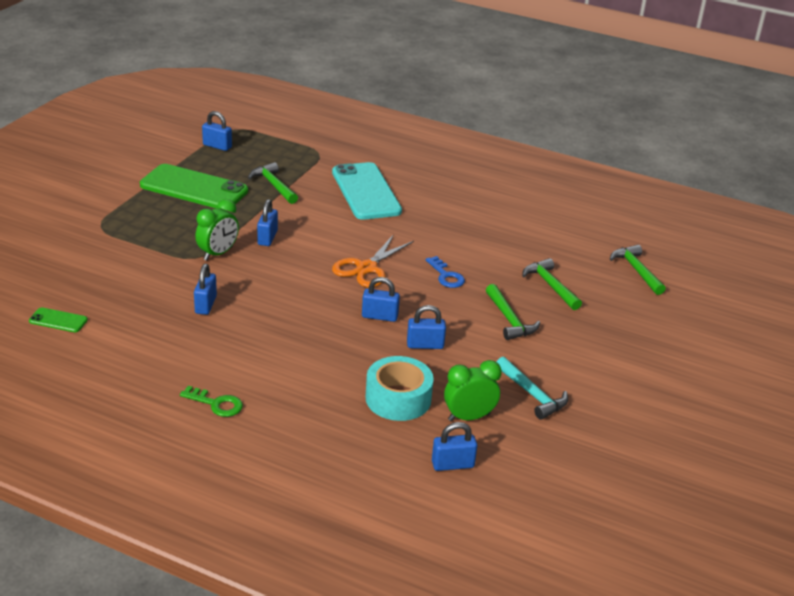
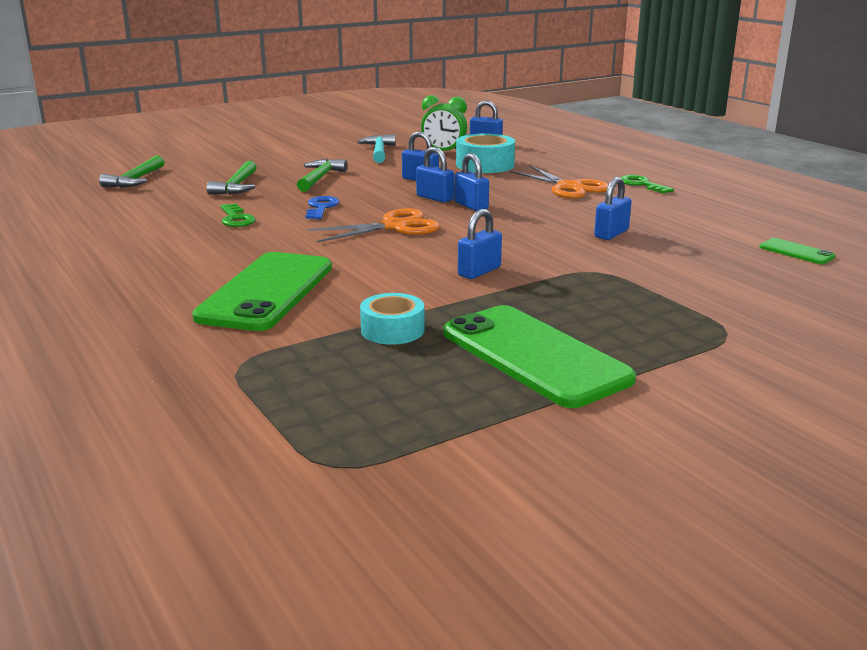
camera: 145 degrees left, 10 degrees down
(217, 146) = (416, 429): blue padlock -> blue padlock (471, 206)
(218, 254) = (562, 269): green clock -> none
(273, 185) = (392, 330): green hammer -> turquoise tape
(282, 374) = (569, 187): none -> orange scissors
(365, 192) = (267, 292): turquoise phone -> green phone
(481, 245) = (236, 219): none -> green key

